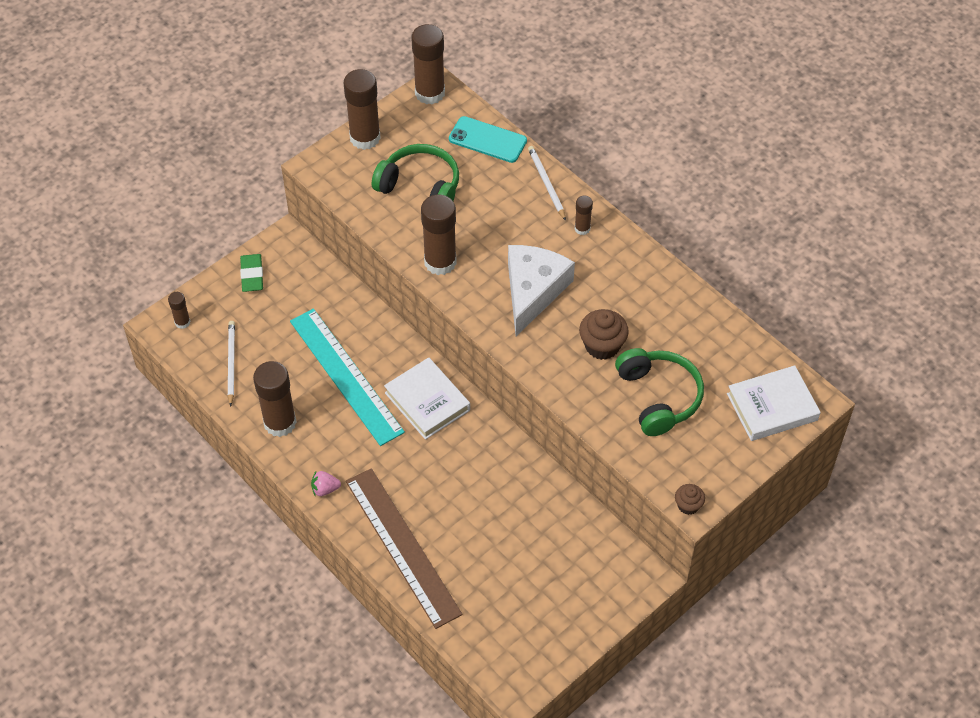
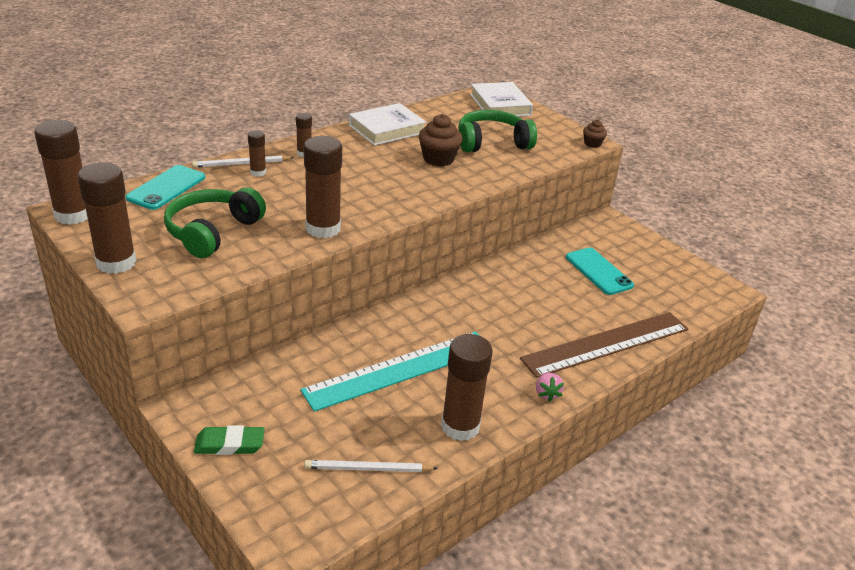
camera: 90 degrees left, 20 degrees down
(182, 322) = (290, 520): brown glue stick -> brown glue stick (258, 172)
(427, 401) = (438, 315): white book -> white book (387, 129)
(530, 552) = (598, 271): none -> turquoise phone
(533, 291) = (372, 183): white cheese -> none

